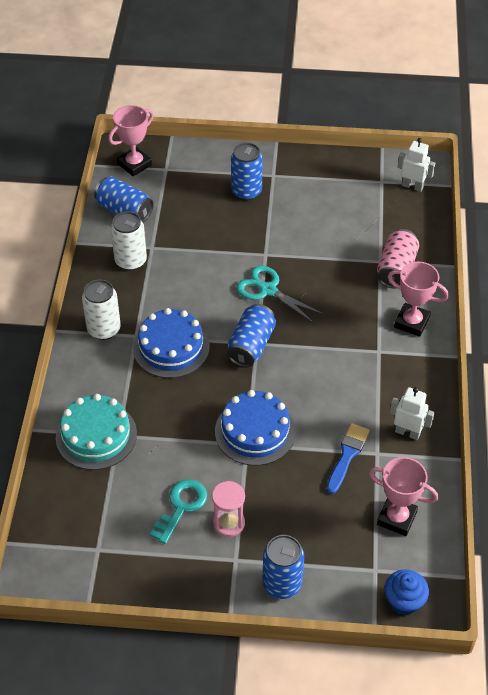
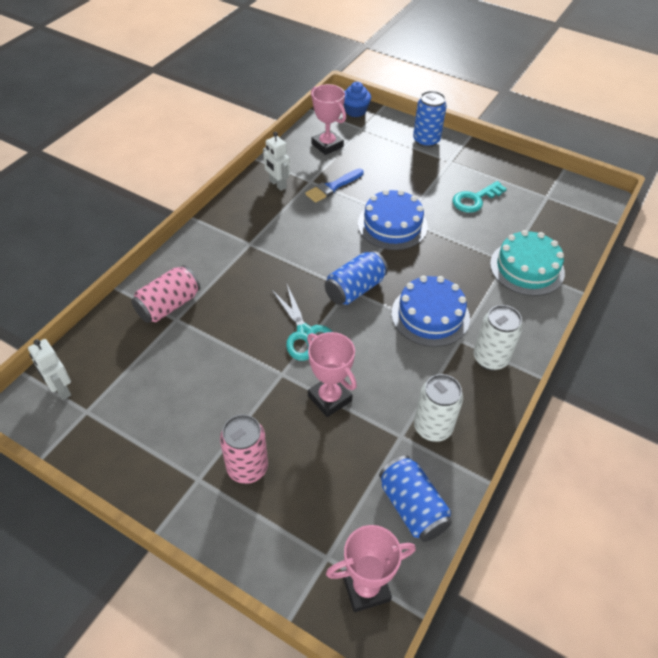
camera: 155 degrees left, 0 degrees up
(229, 523) = (444, 180): pink hourglass -> none
(246, 192) = (247, 467): blue can -> pink can
(411, 322) = (201, 254): pink trophy -> pink trophy (329, 398)

